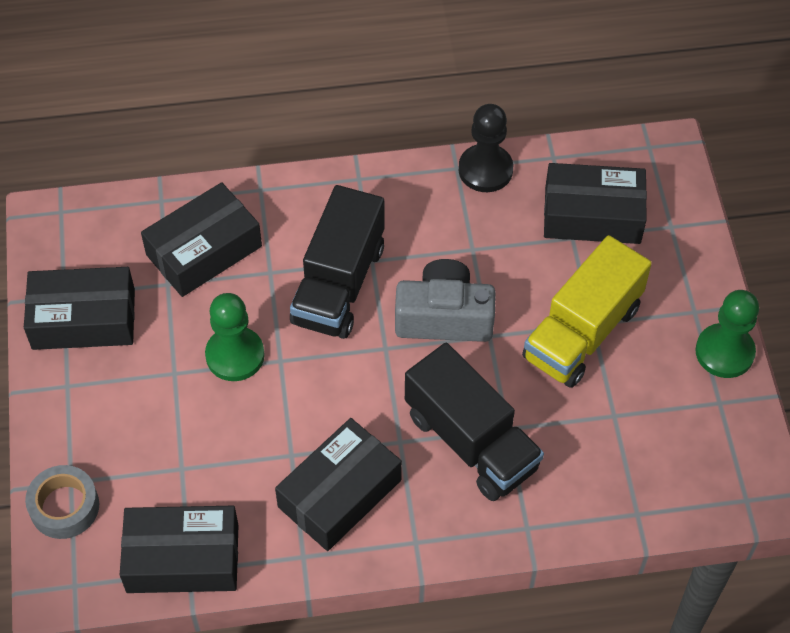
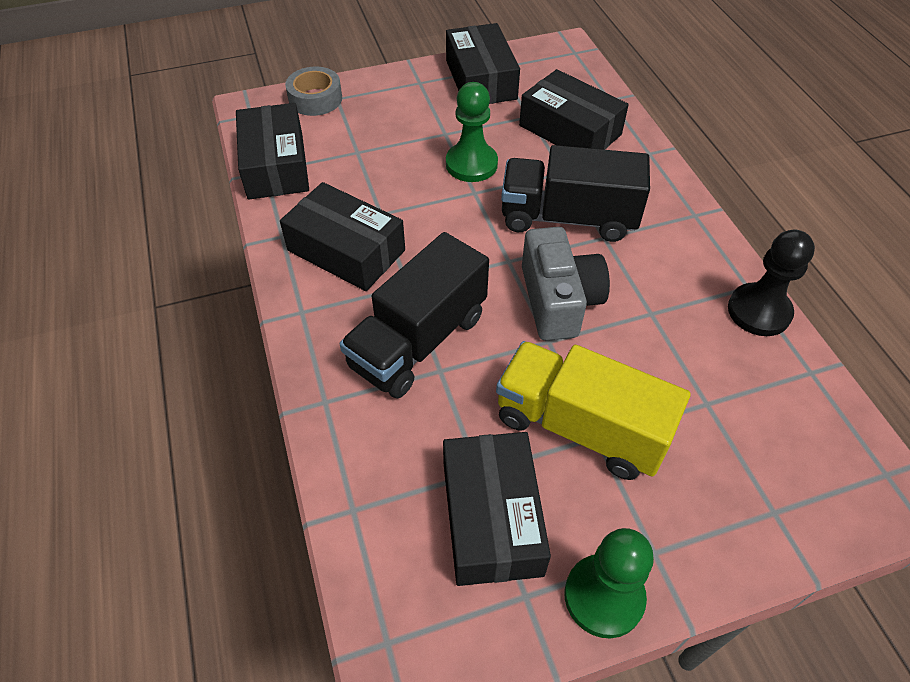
camera: 80 degrees right, 5 degrees down
(592, 215) = (748, 420): black box -> black box (491, 518)

